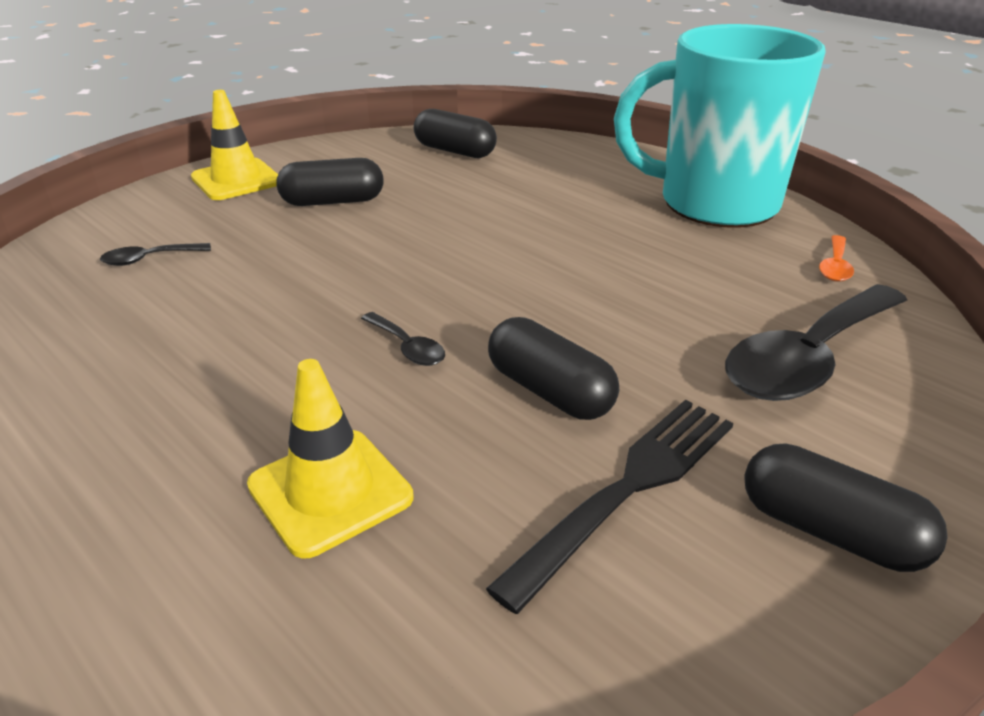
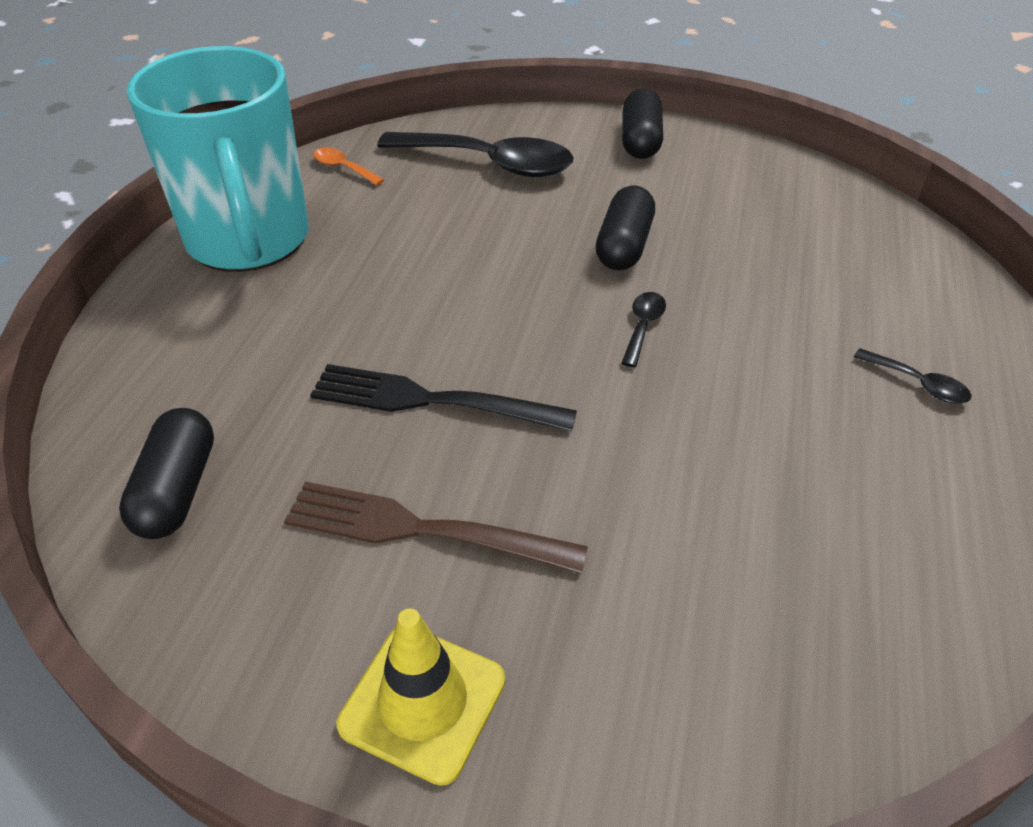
camera: 120 degrees left, 10 degrees up
(149, 259) = (691, 614): black spoon -> black spoon (917, 384)
(330, 491) = (801, 293): yellow traffic cone -> none
(333, 202) = (422, 530): black capsule -> brown fork
(627, 489) = (677, 198): black fork -> black fork (432, 401)
(835, 266) = (343, 168): orange spoon -> orange spoon turned 135 degrees counterclockwise

